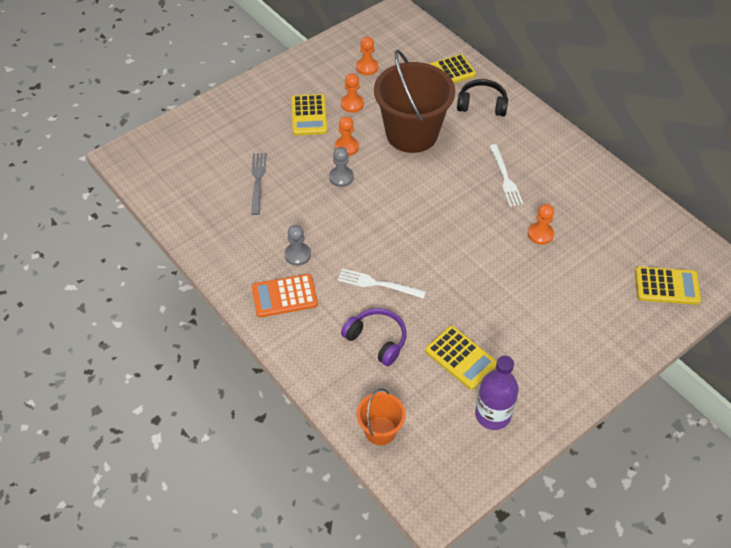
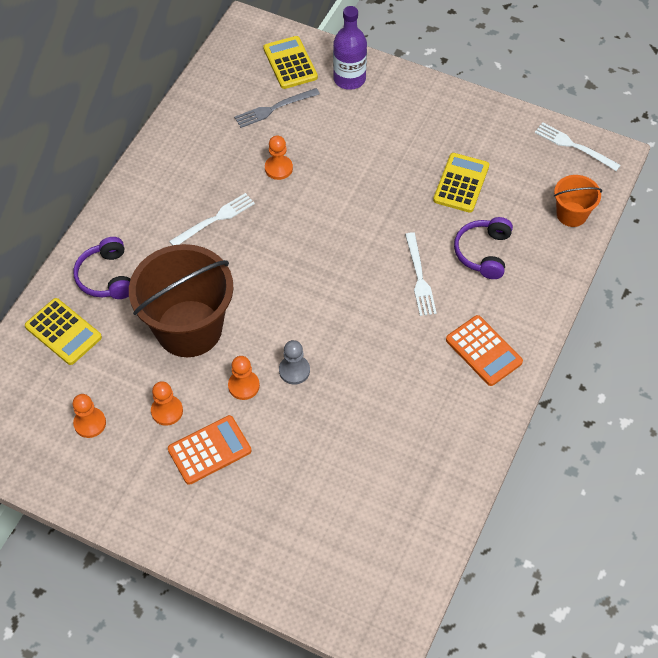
camera: 115 degrees left, 5 degrees up
(258, 181) = (345, 454): grey fork -> grey fork (274, 108)
(297, 255) = (426, 363): grey pawn -> none
(309, 115) = (209, 450): yellow calculator -> orange calculator
(460, 478) = (574, 146): none -> white fork
(482, 104) = (106, 277): black headphones -> purple headphones
(493, 415) = (502, 143): purple bottle -> purple bottle (349, 79)

